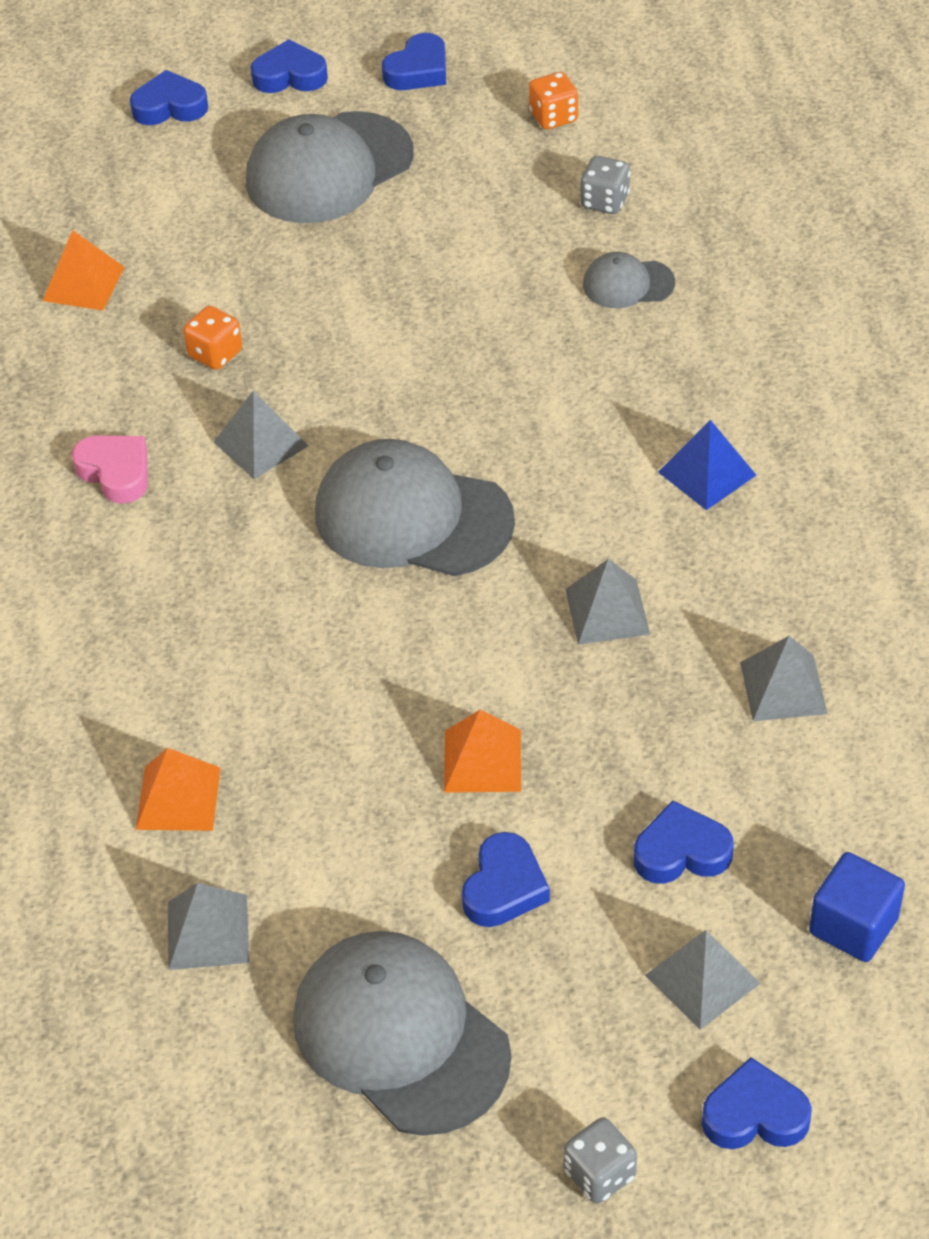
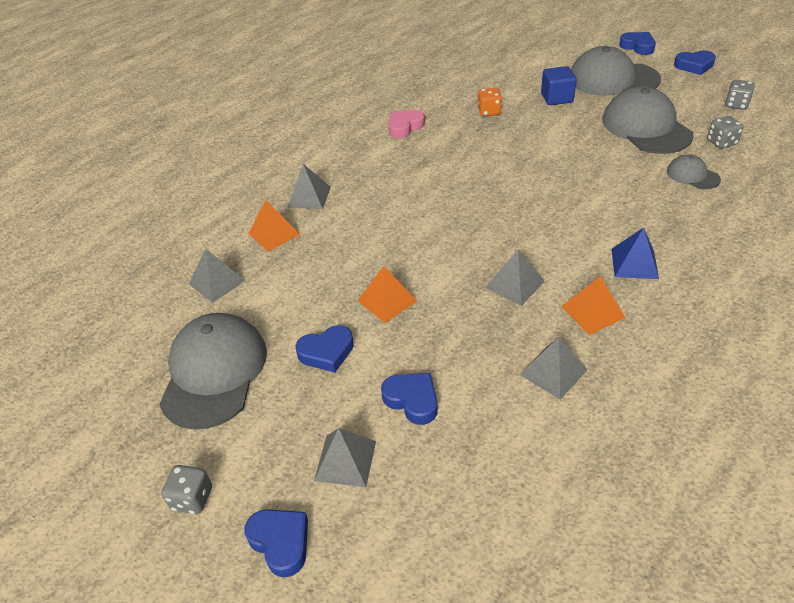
camera: 50 degrees right, 5 degrees down
(83, 283) = (475, 71): orange pyramid -> orange pyramid (593, 312)
(116, 472) = (405, 127): pink heart -> pink heart turned 135 degrees counterclockwise
(170, 106) = (579, 37): blue heart -> none
(260, 443) = (464, 146): grey pyramid -> grey pyramid (309, 197)
(412, 517) = (484, 201): grey cap -> grey cap (646, 127)
(553, 117) = (736, 105): orange dice -> grey dice
(853, 926) = (442, 503): blue cube -> blue cube (556, 98)

